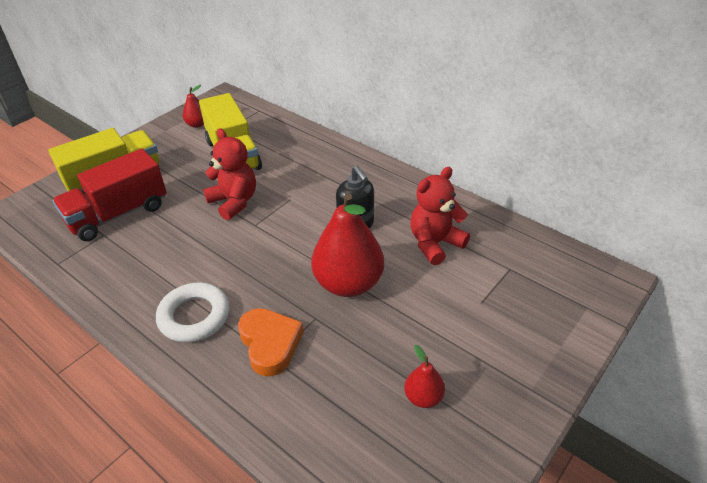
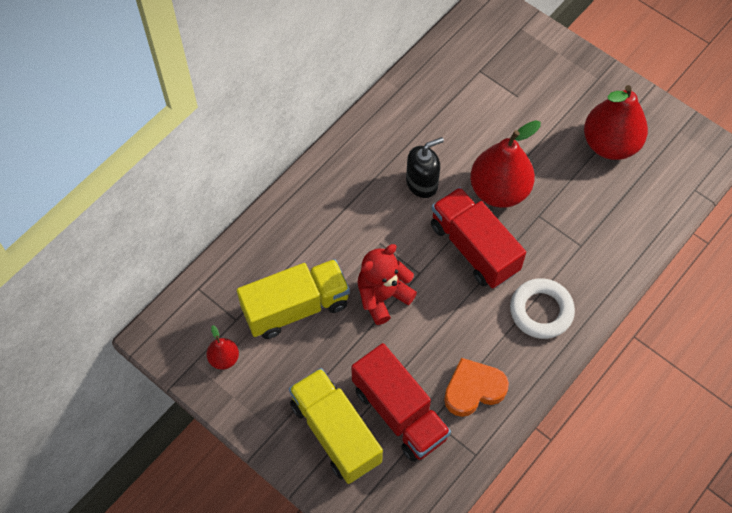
camera: 90 degrees left, 20 degrees up
(270, 344) = (567, 248): orange heart -> orange heart (473, 389)
(278, 263) = (474, 248): none -> red truck
(423, 397) = (610, 144): red pear -> red pear, size x2.12
(435, 243) = (449, 121): red teddy bear -> none

